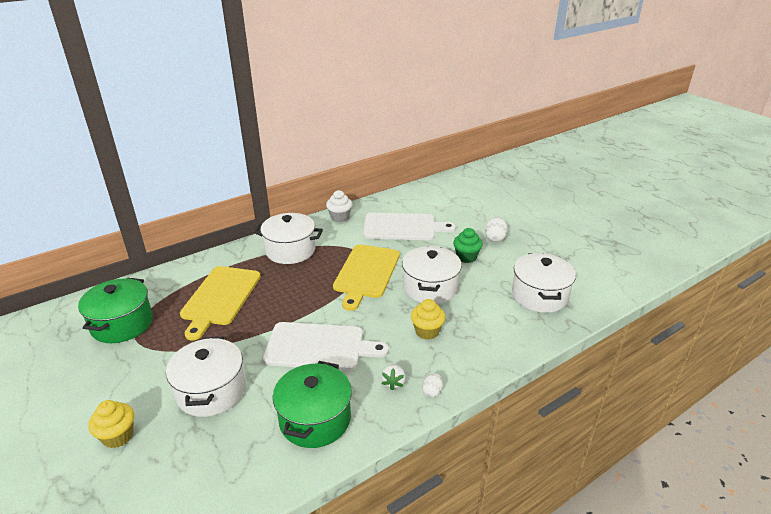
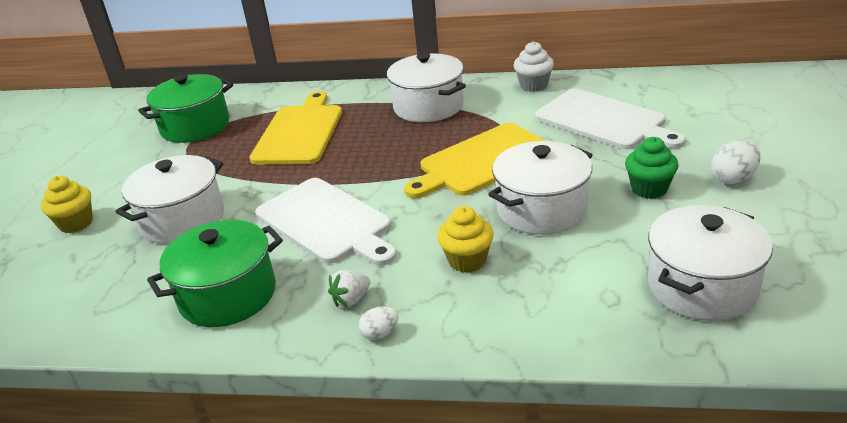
camera: 45 degrees right, 0 degrees up
(220, 298) = (300, 132): yellow cutting board -> yellow cutting board turned 135 degrees clockwise

